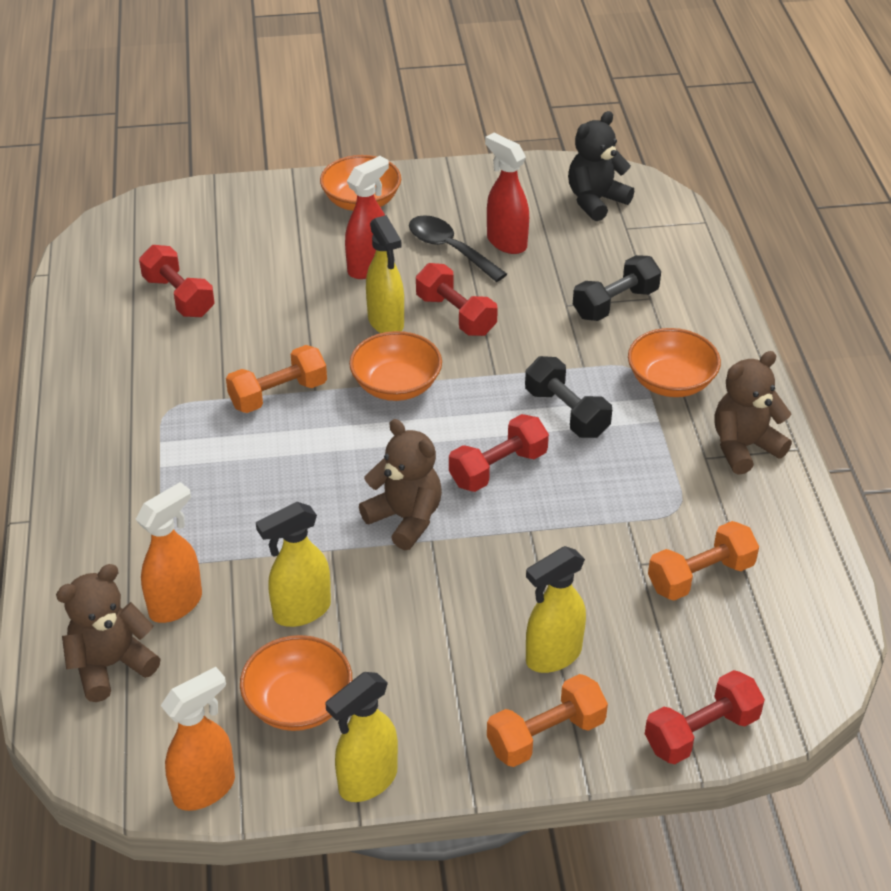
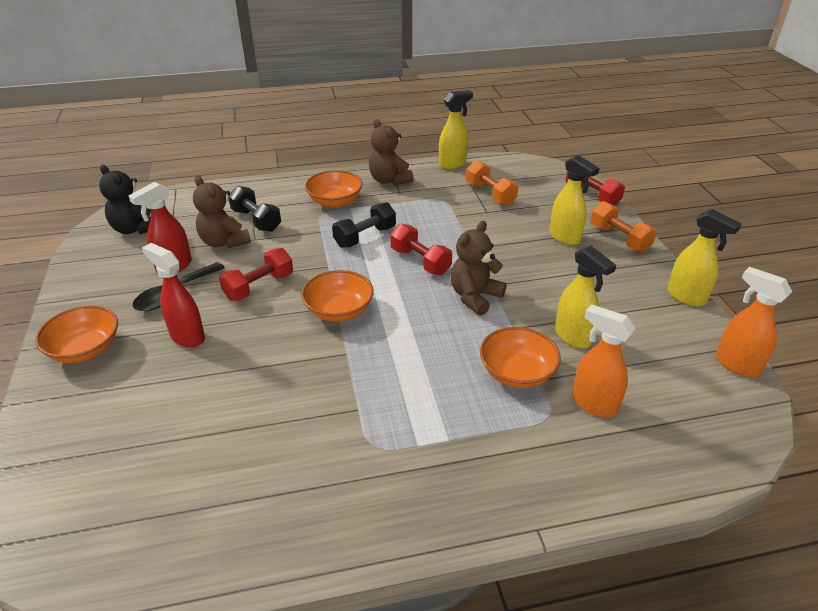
camera: 95 degrees left, 5 degrees down
(111, 665) = (667, 433): brown teddy bear -> brown teddy bear (224, 242)
(179, 296) = (204, 466): red dumbbell -> none
(278, 394) = (351, 374): orange dumbbell -> none
(298, 702) = (648, 330): orange bowl -> orange bowl (517, 373)
(386, 322) = (263, 321): yellow spray bottle -> yellow spray bottle (452, 164)

